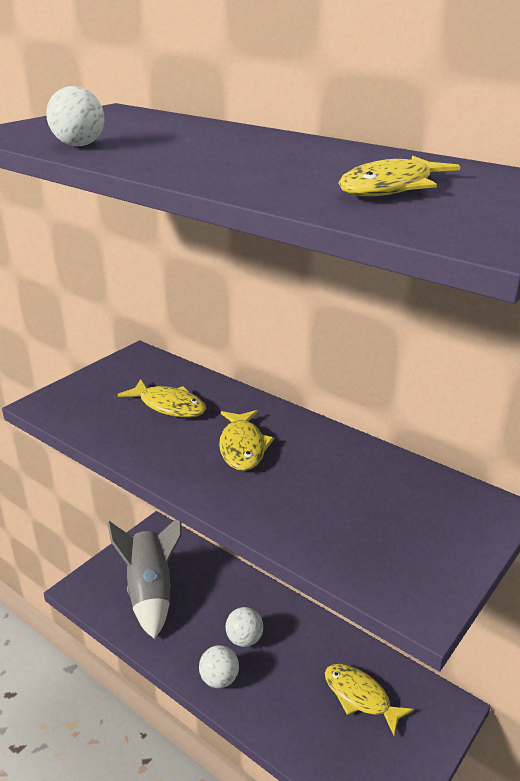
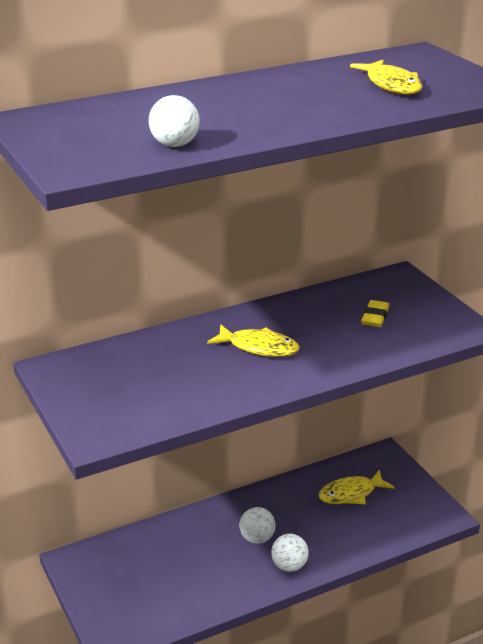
camera: 65 degrees left, 0 degrees up
(151, 592) = (158, 585): grey rocket -> none
(169, 406) = (164, 368): yellow fish -> none
(373, 512) = (375, 317): none -> yellow eraser

